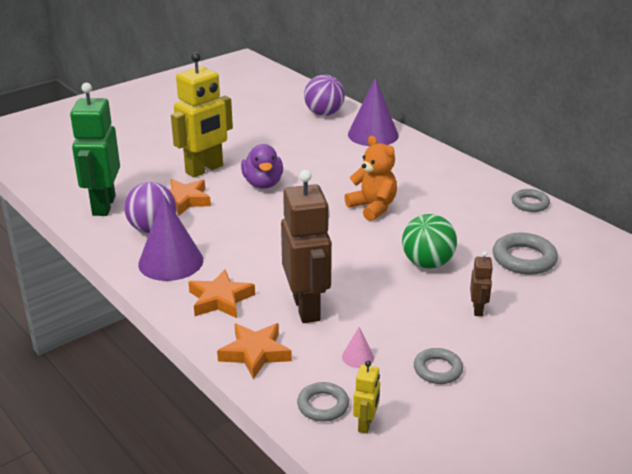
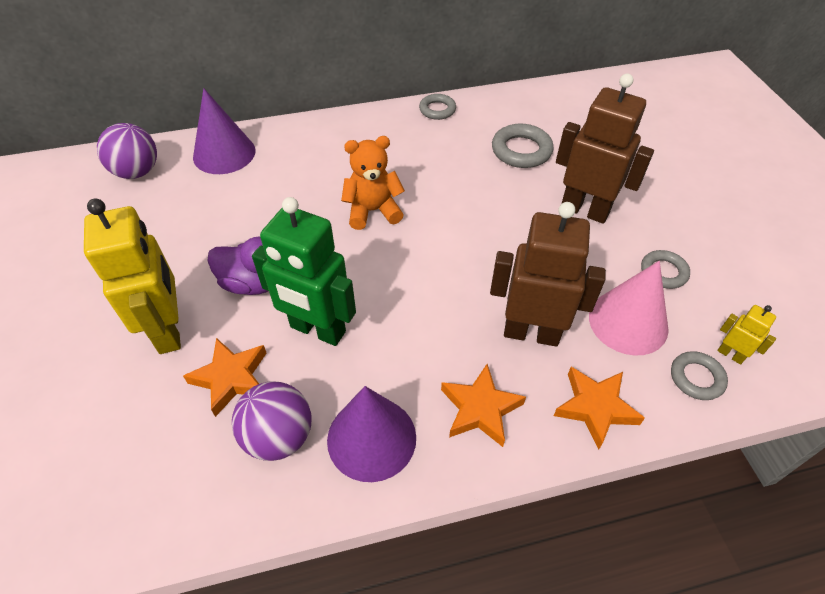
camera: 65 degrees left, 20 degrees up
(103, 206) = (170, 485): green robot -> green robot (317, 330)
(358, 357) = (628, 322): pink cone -> pink cone, size x2.32
(427, 263) = (497, 212): green ball -> none
(478, 309) = (585, 210): brown robot -> brown robot, size x2.24

